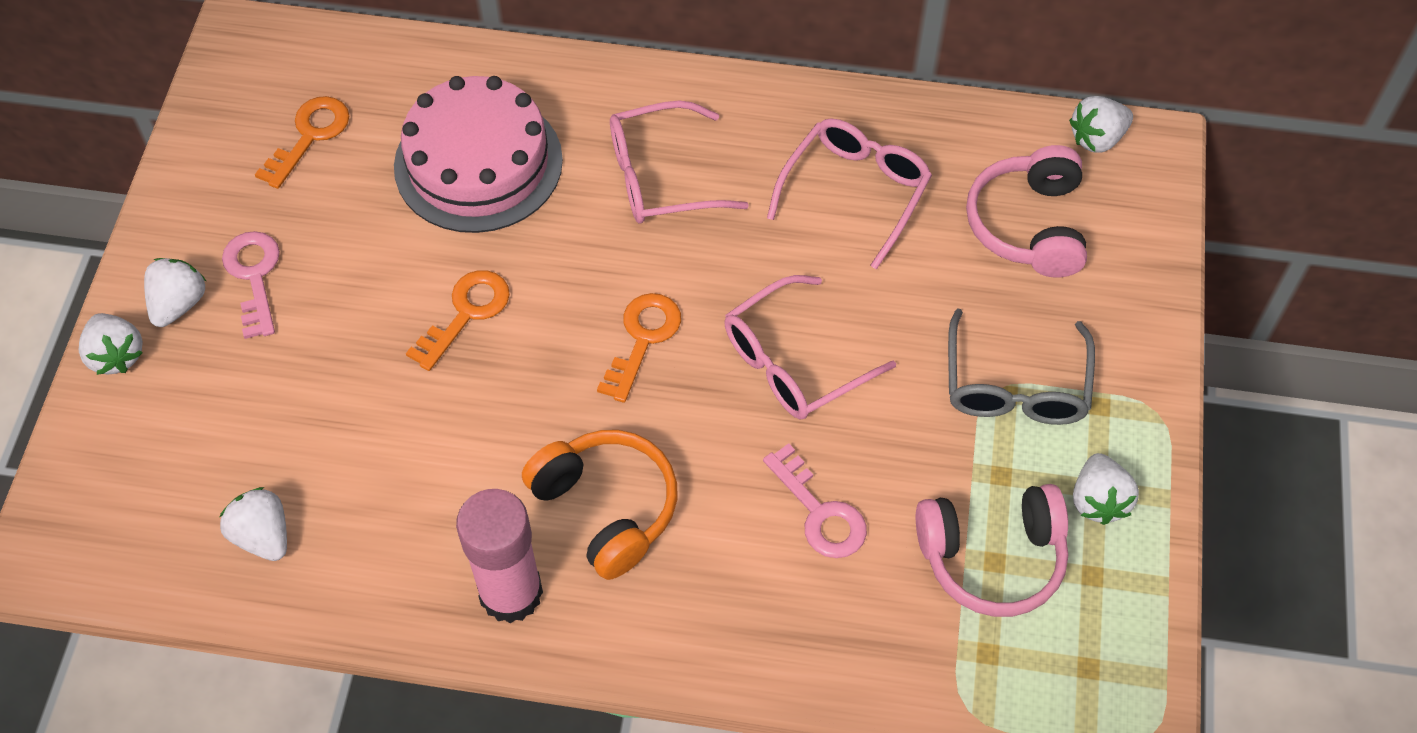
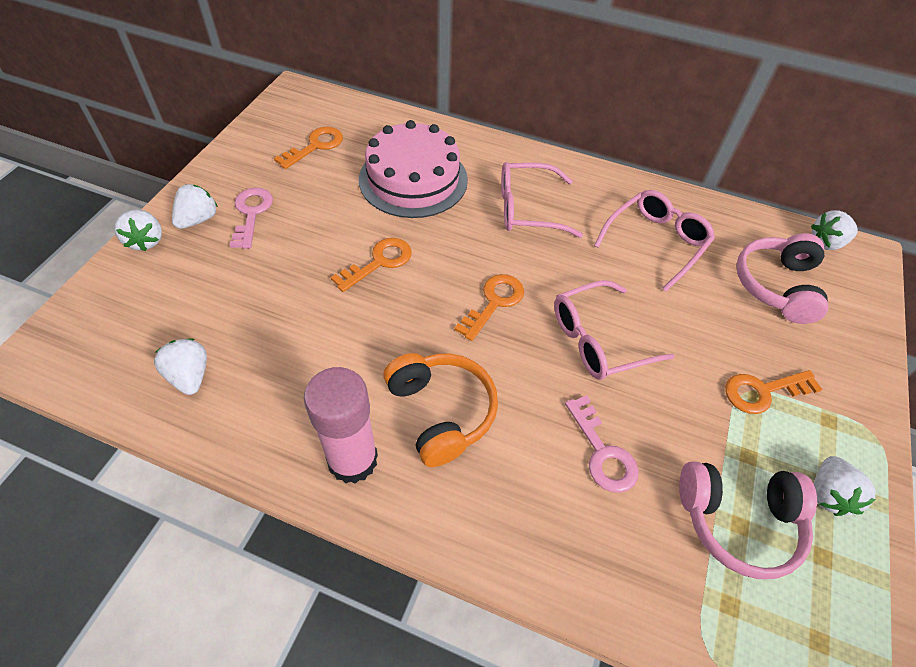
camera: 10 degrees right, 5 degrees down
(1015, 386) = (763, 391): grey glasses -> orange key

